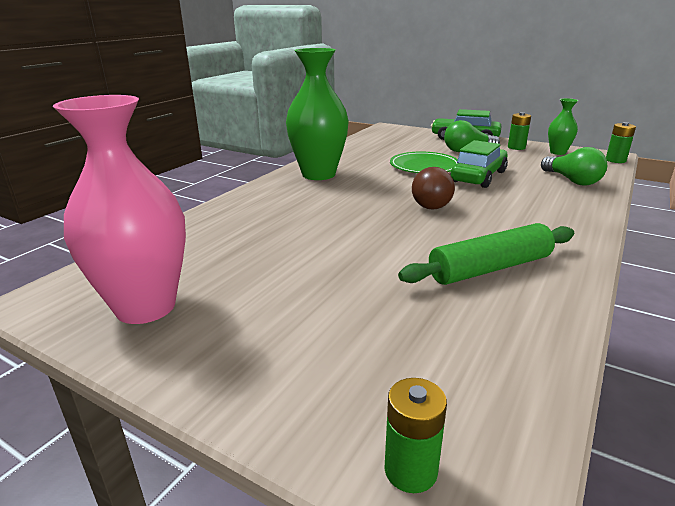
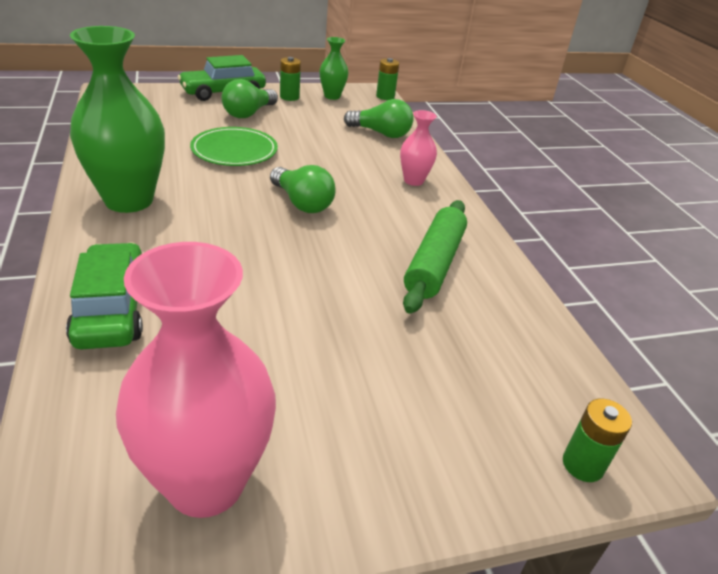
camera: 50 degrees left, 10 degrees up
(430, 202) = (302, 203): brown light bulb -> green light bulb
(478, 177) = (303, 151): green car -> green car (112, 308)
(558, 214) = (413, 181): none -> pink vase

